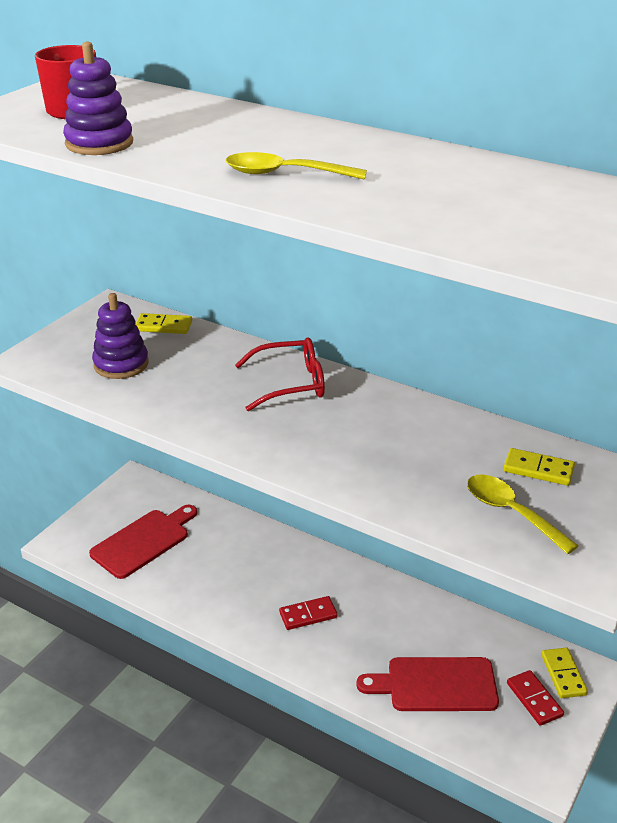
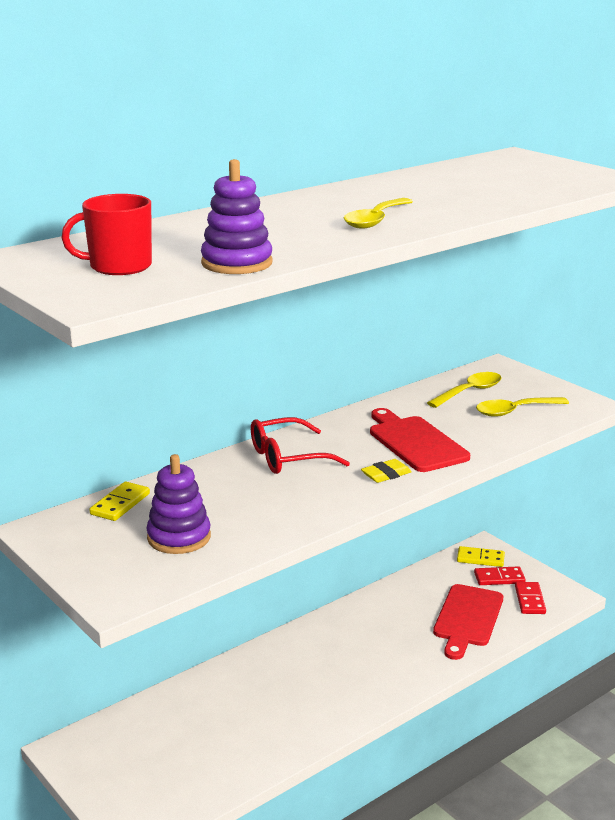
camera: 70 degrees left, 10 degrees down
(144, 541) = (183, 758): red cutting board -> red cutting board (415, 442)
(289, 446) = (386, 474): none -> yellow eraser
(291, 383) = (287, 457): red glasses -> red glasses turned 120 degrees counterclockwise
(308, 615) = (356, 666): red domino -> red domino (530, 600)
(538, 469) = (470, 392): yellow domino -> yellow spoon

